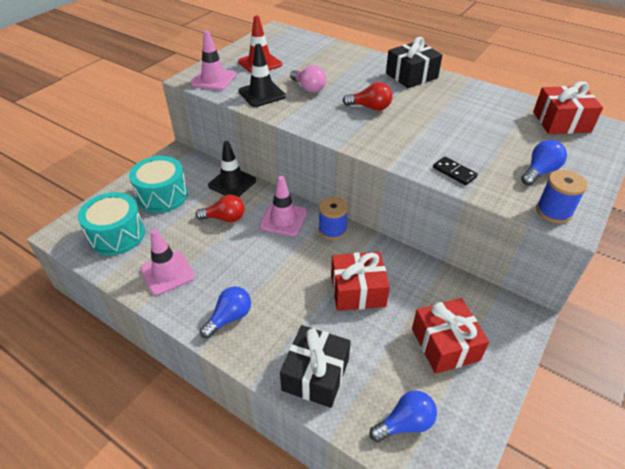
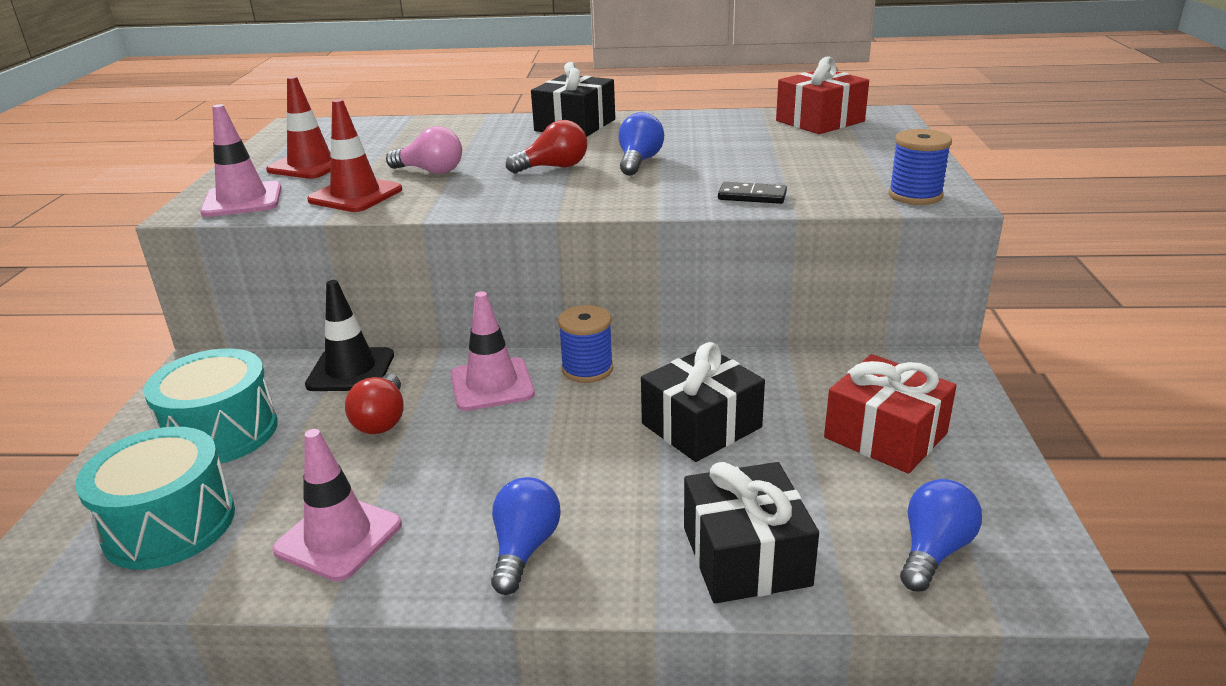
camera: 30 degrees left, 15 degrees down
(225, 218) = (382, 420): red light bulb -> red light bulb turned 120 degrees clockwise
(262, 94) = (355, 195): black traffic cone -> red traffic cone
(357, 290) = (701, 426): red gift -> black gift
(539, 172) = (853, 168): blue light bulb -> blue light bulb (639, 162)

